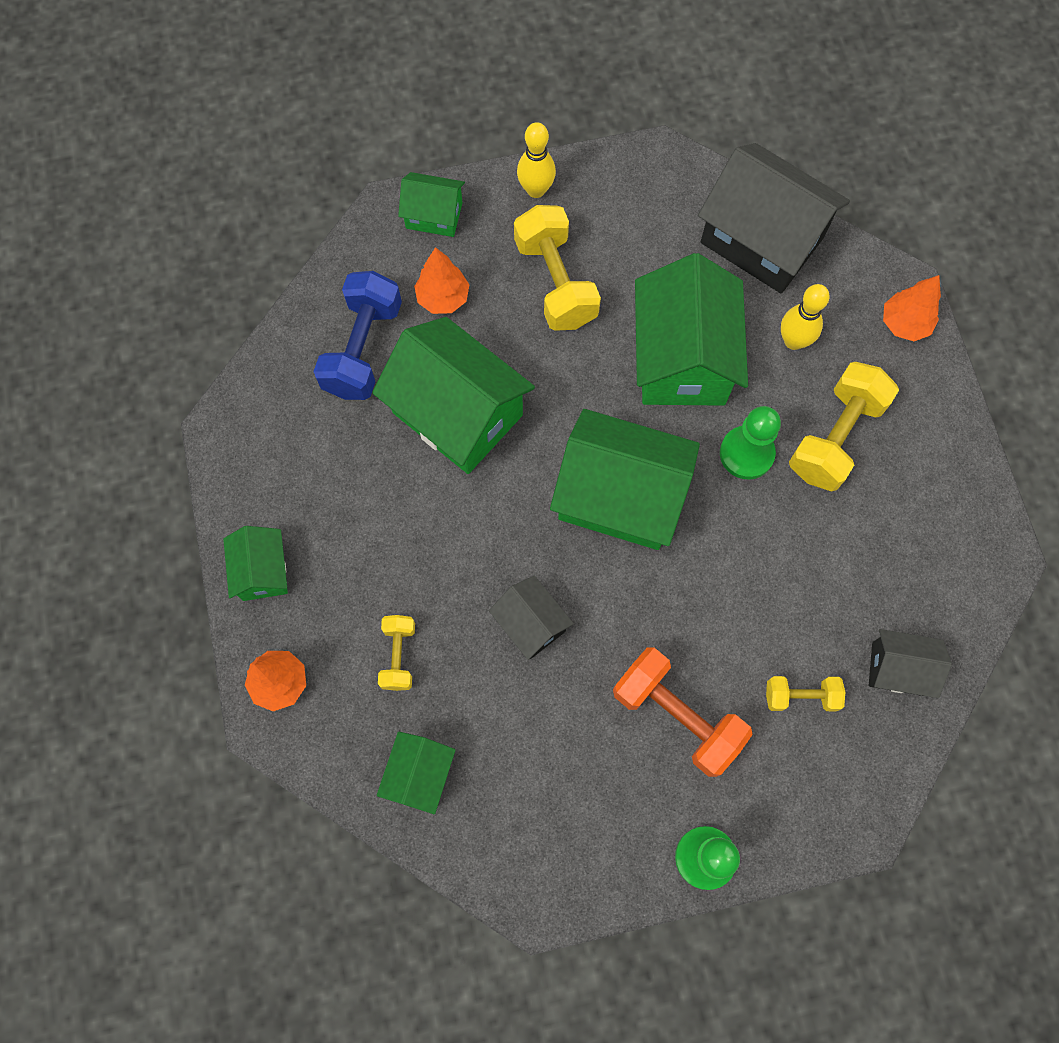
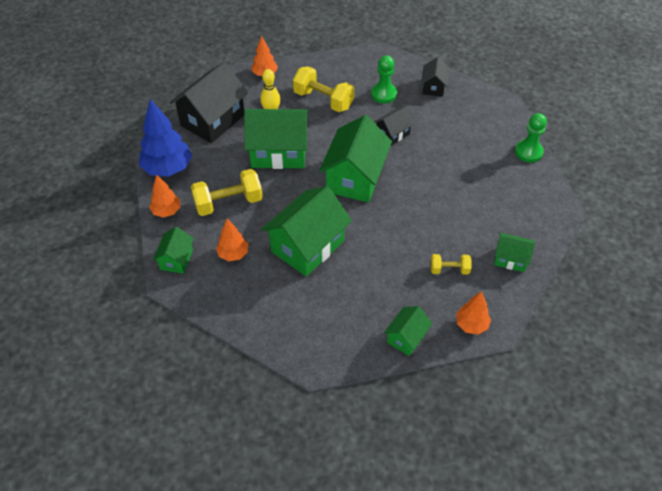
camera: 90 degrees left, 20 degrees down
(262, 571) = (406, 337): green house -> green house turned 45 degrees counterclockwise
(362, 349) = (264, 293): blue dumbbell -> none
(531, 624) = (426, 214): black house -> black house (392, 134)
(536, 190) = (166, 211): yellow bowling pin -> orange tree
(634, 180) = (168, 169): none -> blue tree
(676, 716) = (465, 160): orange dumbbell -> none
(746, 453) = (331, 130): green pawn -> green pawn (384, 94)
(800, 696) = (450, 118): yellow dumbbell -> none

